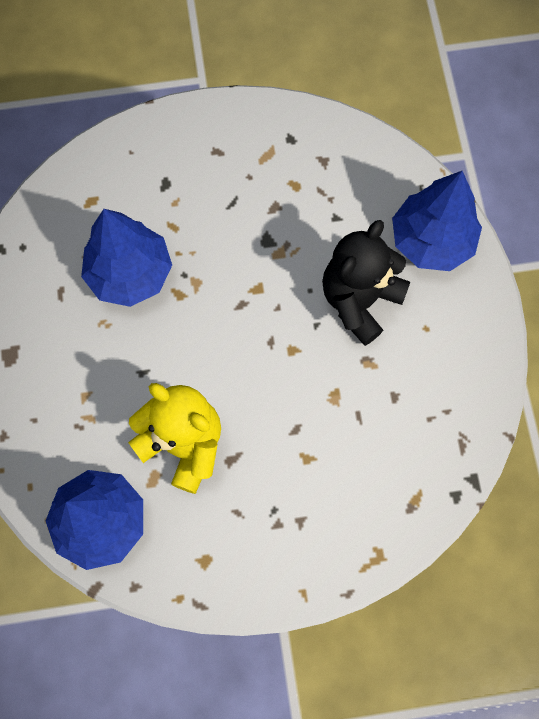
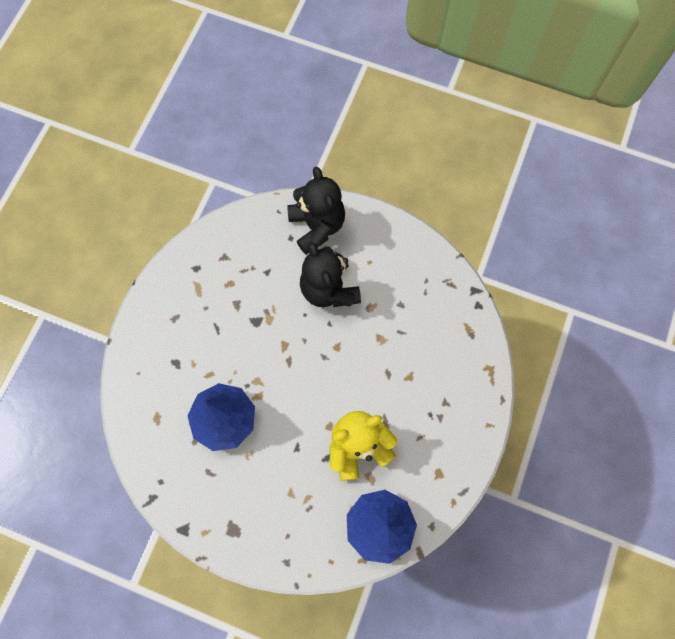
camera: 60 degrees left, 0 degrees up
(431, 241) = (317, 226): blue tree -> black teddy bear

